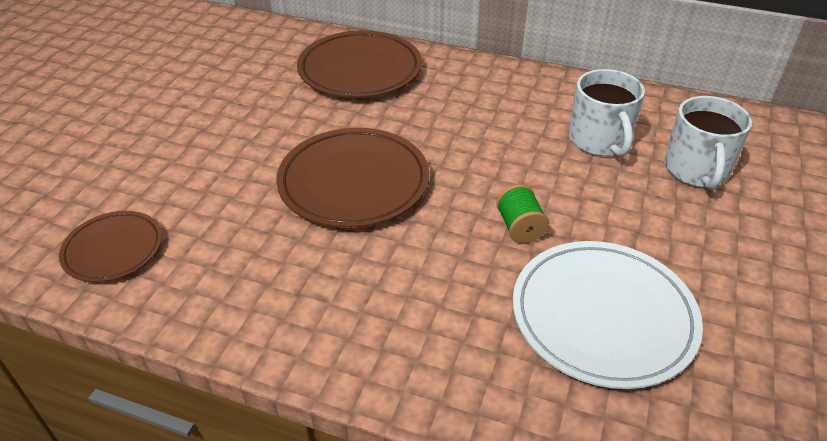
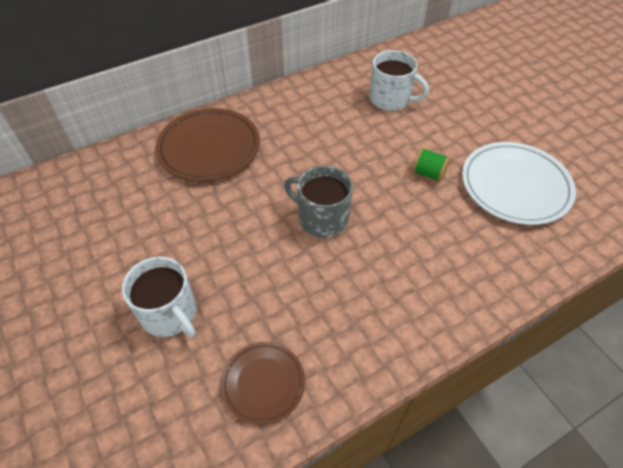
camera: 50 degrees left, 10 degrees up
(354, 182) = (322, 218): brown plate -> grey mug
(696, 170) = (446, 85): white mug -> white mug (170, 313)

